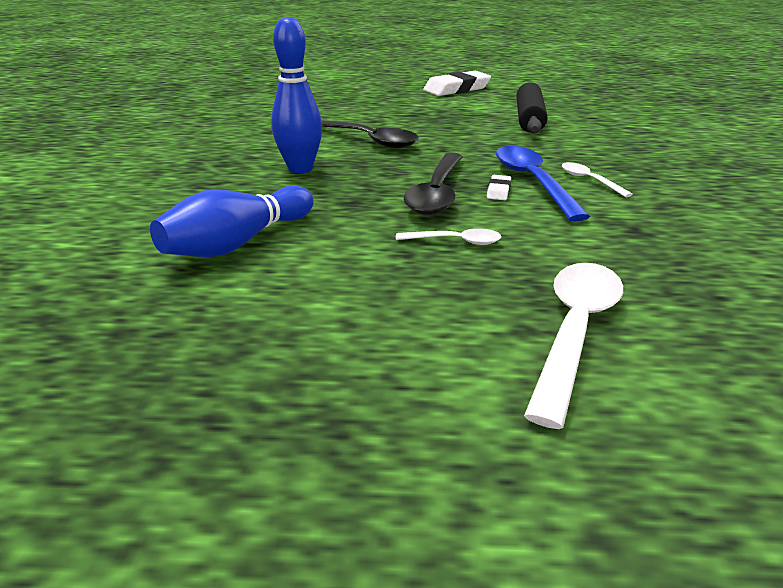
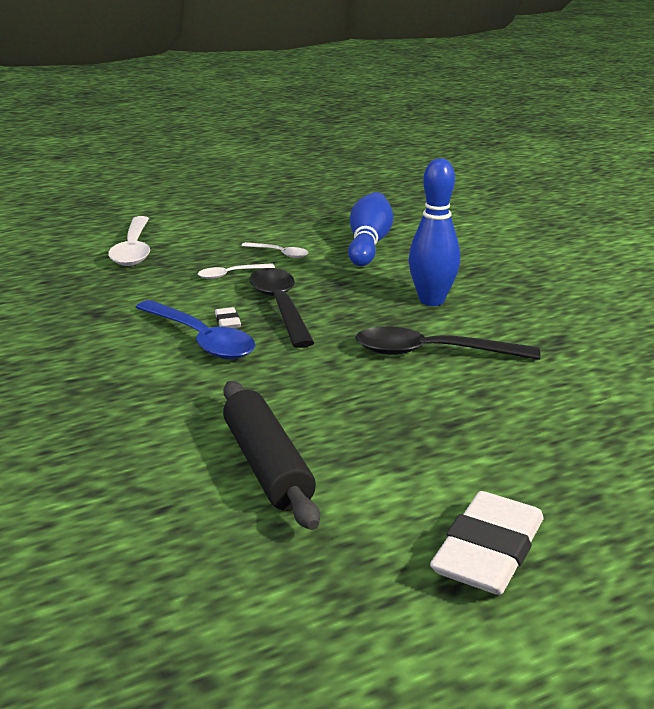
camera: 150 degrees right, 5 degrees down
(589, 180) = (142, 356): white spoon -> white spoon (279, 253)

